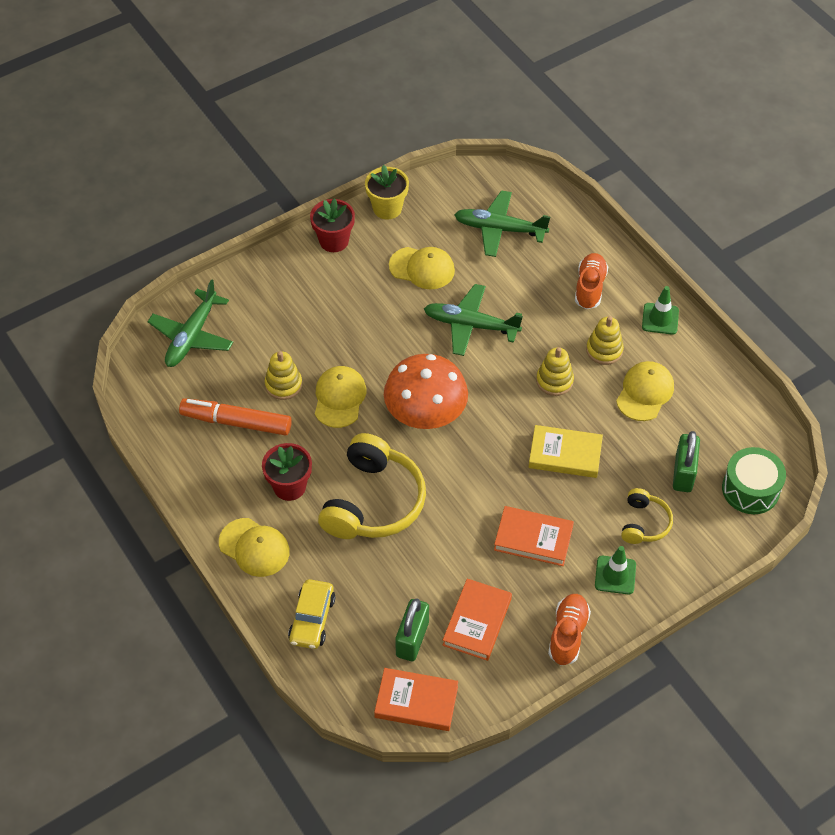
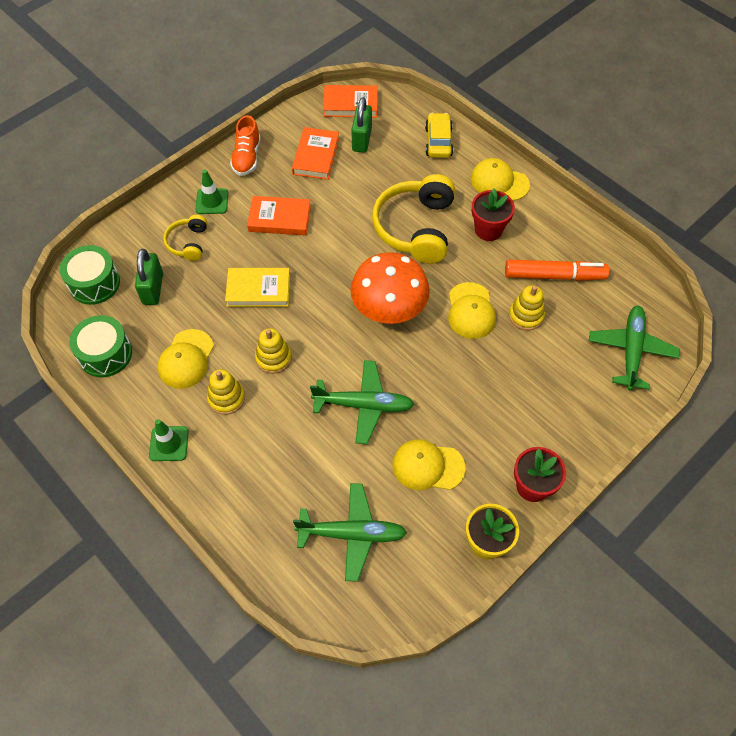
camera: 170 degrees right, 5 degrees up
(590, 287) = (244, 470): orange shoe -> none
(729, 410) = (105, 354): none -> green drum

